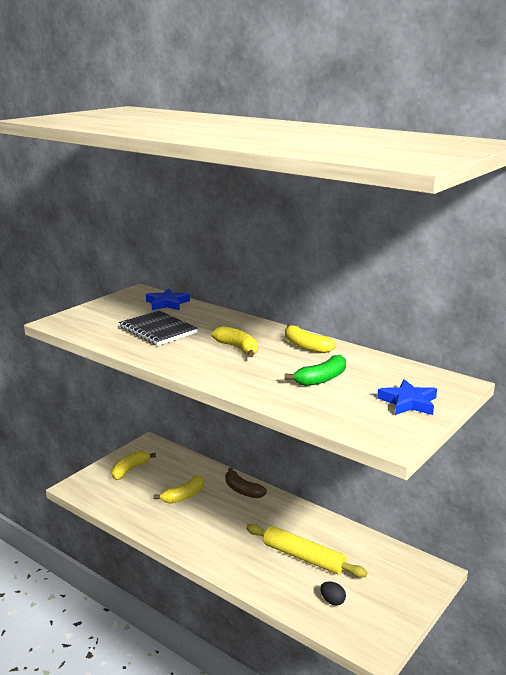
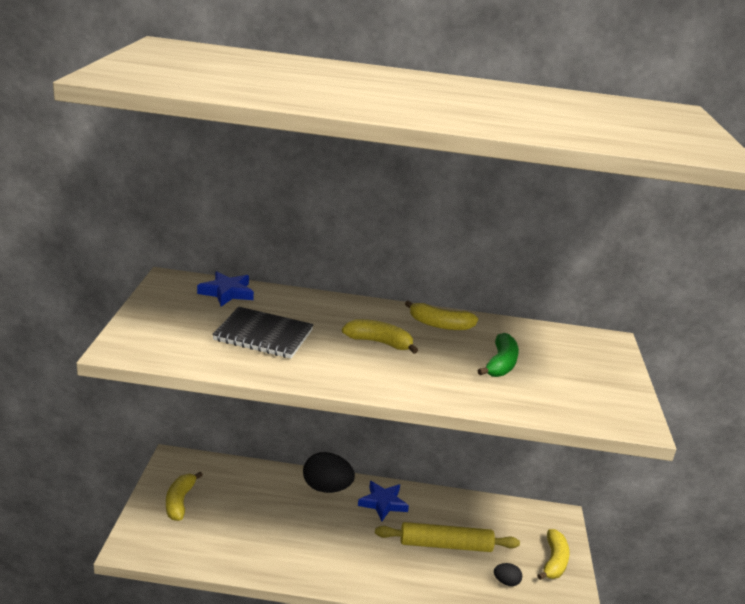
camera: 35 degrees left, 5 degrees up
(184, 496) = (271, 515): yellow banana -> yellow banana (554, 561)
(242, 490) = (326, 488): brown banana -> black egg
(408, 402) = (599, 373): blue star -> blue star (383, 503)

